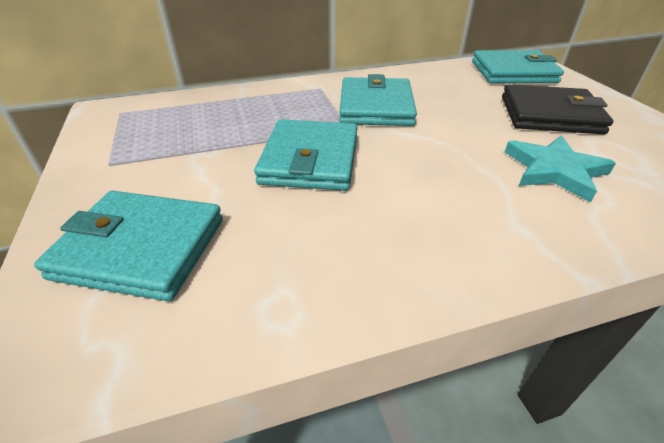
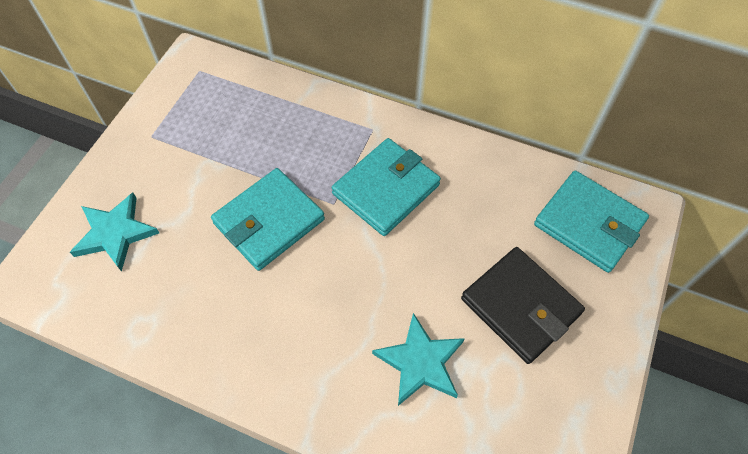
camera: 40 degrees right, 20 degrees up
(141, 248) = (115, 233): turquoise wallet -> turquoise star

